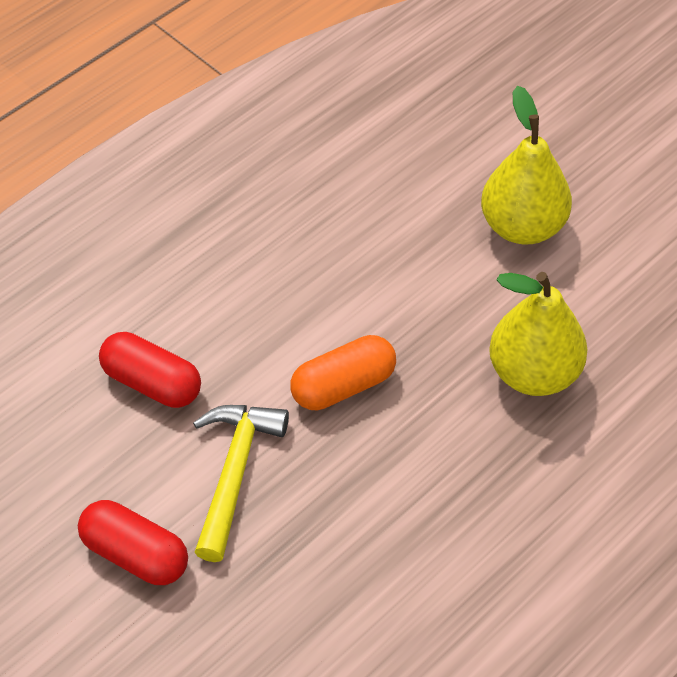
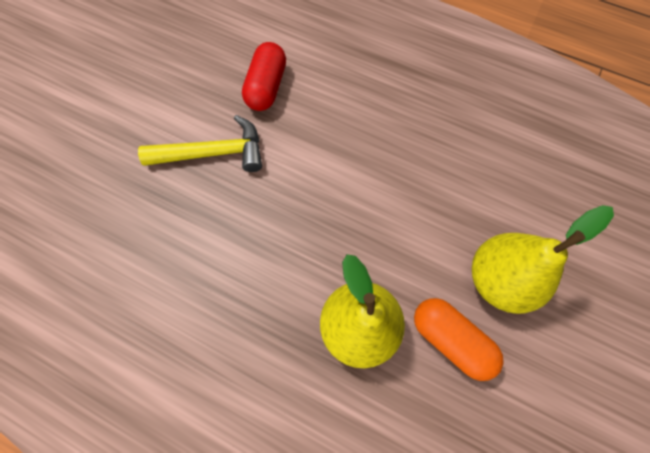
camera: 70 degrees right, 15 degrees up
(136, 554) = (143, 120): red capsule -> none
(343, 386) = (301, 196): orange capsule -> orange capsule (450, 339)

